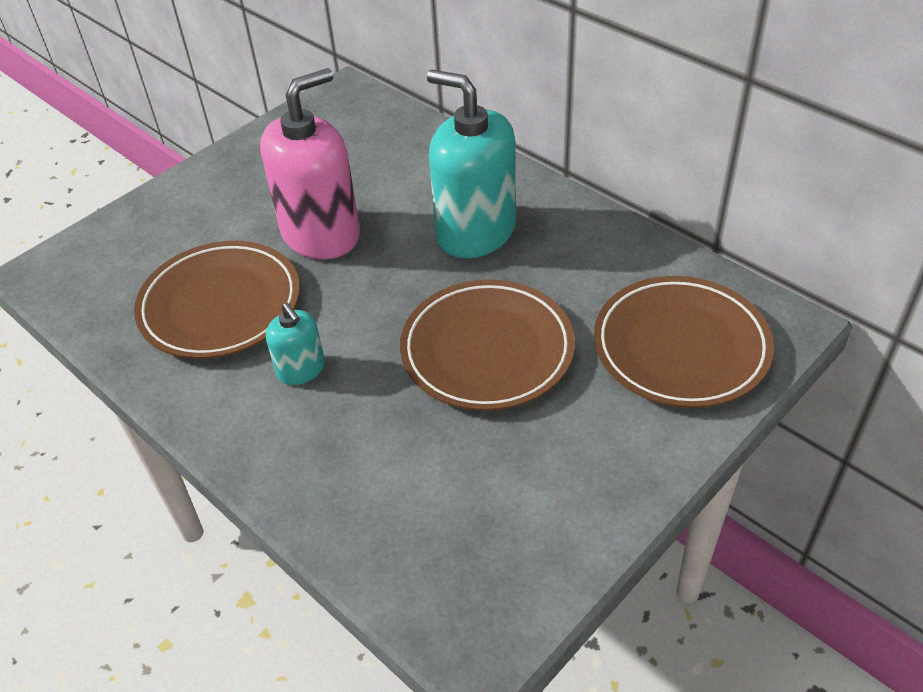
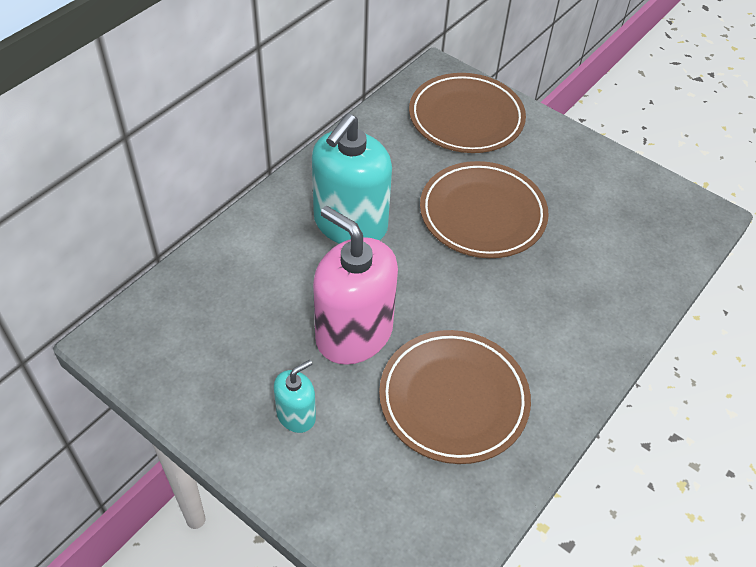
camera: 100 degrees left, 5 degrees up
(301, 369) = (519, 326): turquoise soap dispenser -> turquoise soap dispenser (296, 415)

